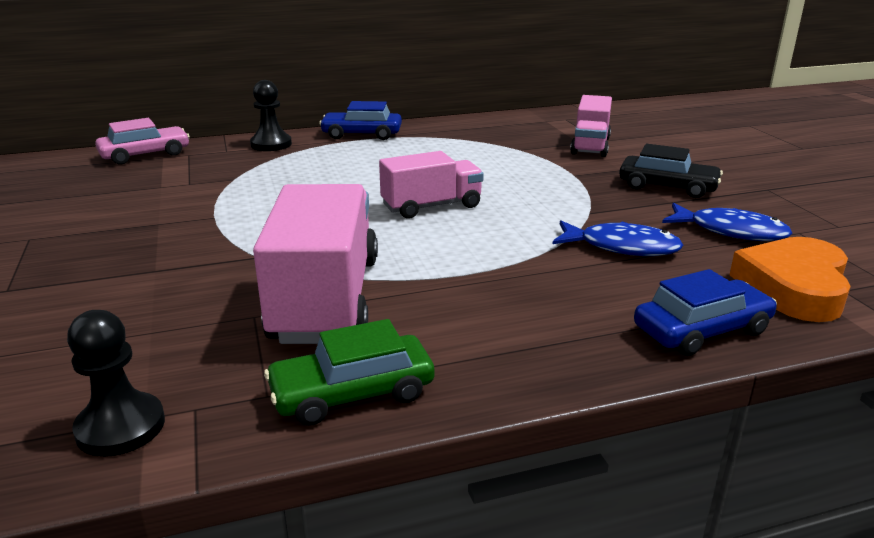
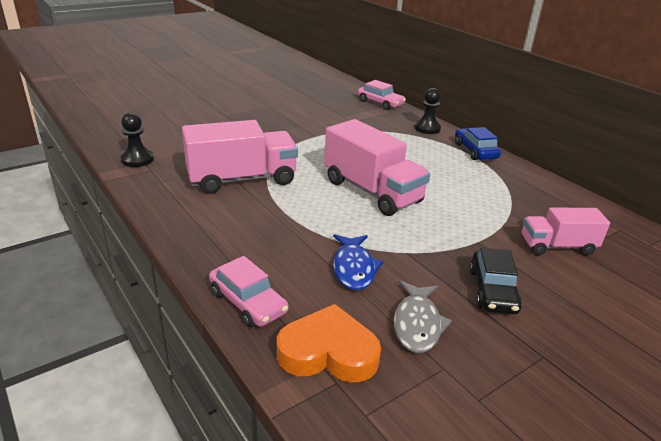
camera: 70 degrees right, 5 degrees up
(352, 393) = (164, 199): green car -> none
(431, 206) = (372, 191): pink truck -> pink truck, size x1.66
(702, 330) = (248, 302): blue car -> pink car
(730, 231) = (417, 324): blue fish -> grey fish

